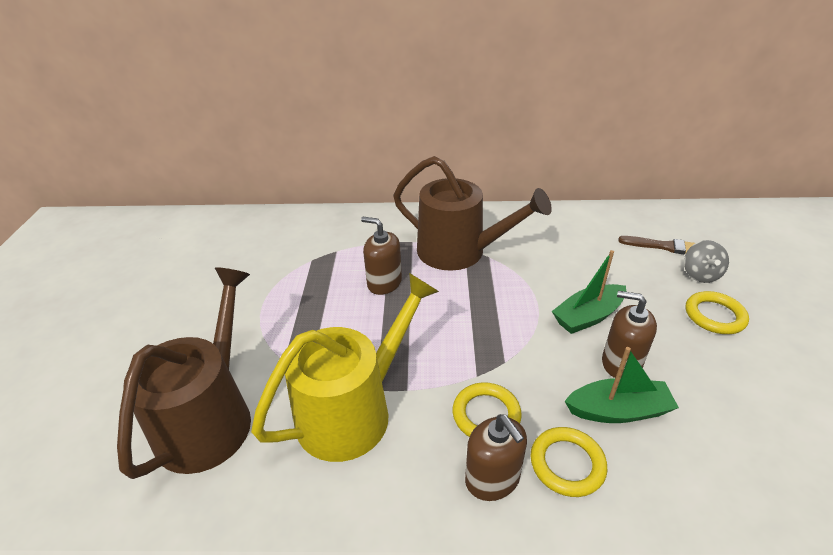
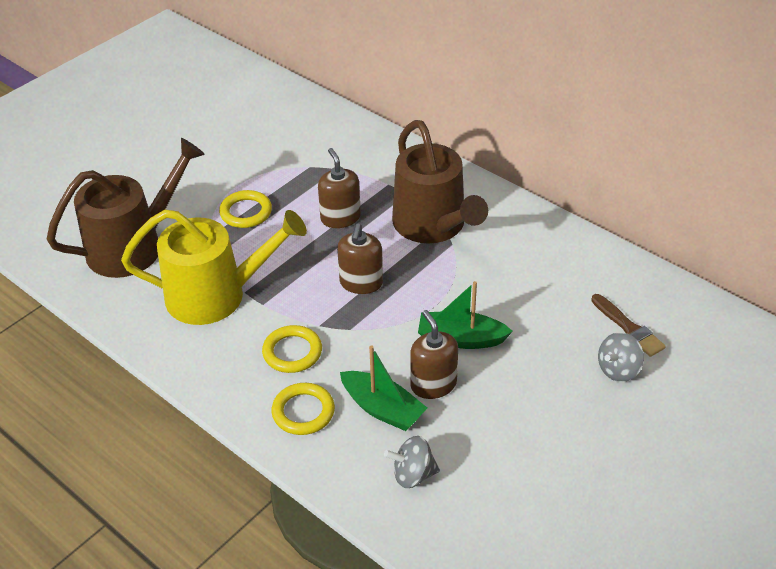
camera: 40 degrees right, 5 degrees up
(492, 478) = (249, 387): brown soap dispenser -> brown soap dispenser (361, 283)
(714, 316) = (569, 405): yellow ring -> yellow ring (246, 212)
(718, 450) = (413, 475): none -> grey spinning top

